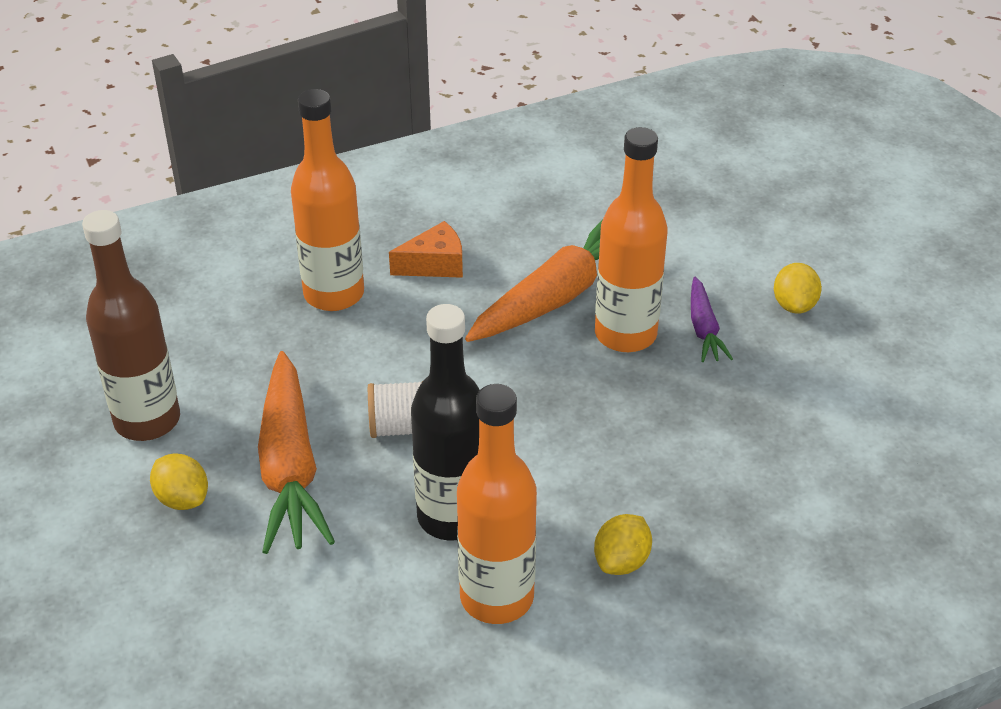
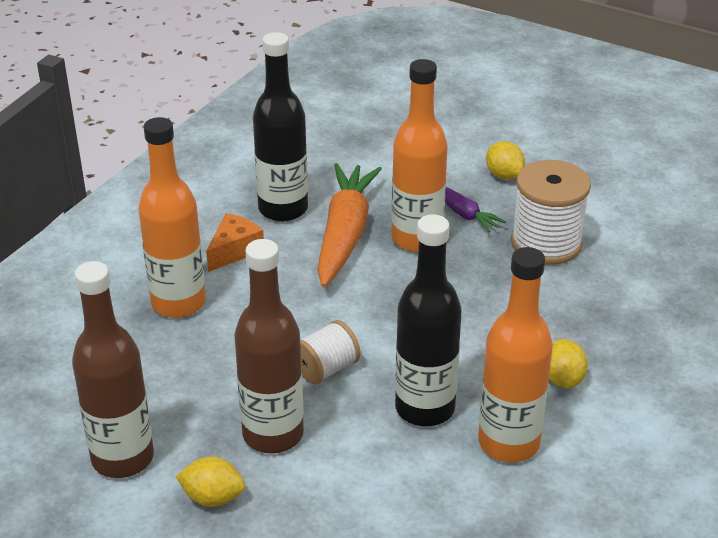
camera: 35 degrees left, 5 degrees down
(290, 467) = (273, 434): orange carrot -> brown bottle
(523, 241) = (283, 209): none -> black bottle
(761, 404) = (546, 243): none -> white spool

